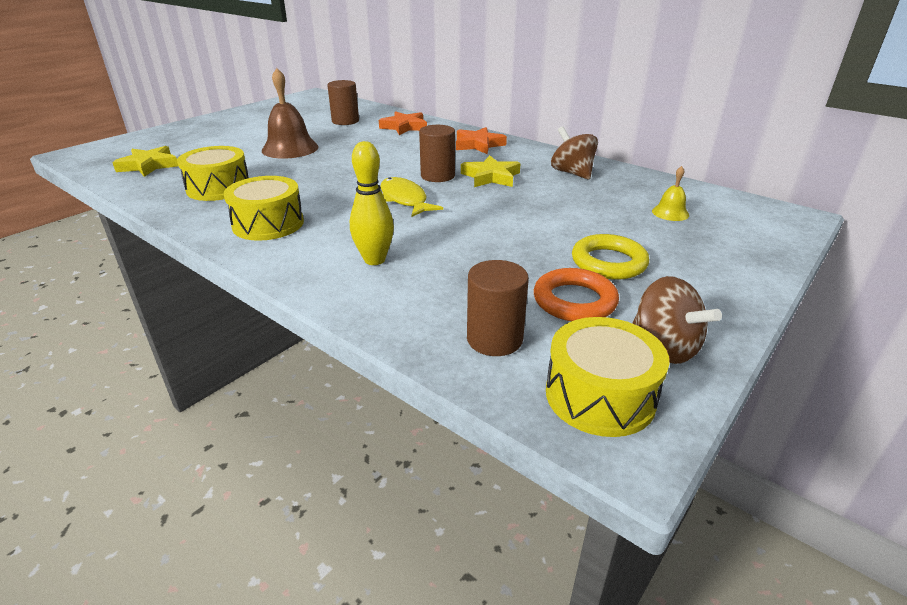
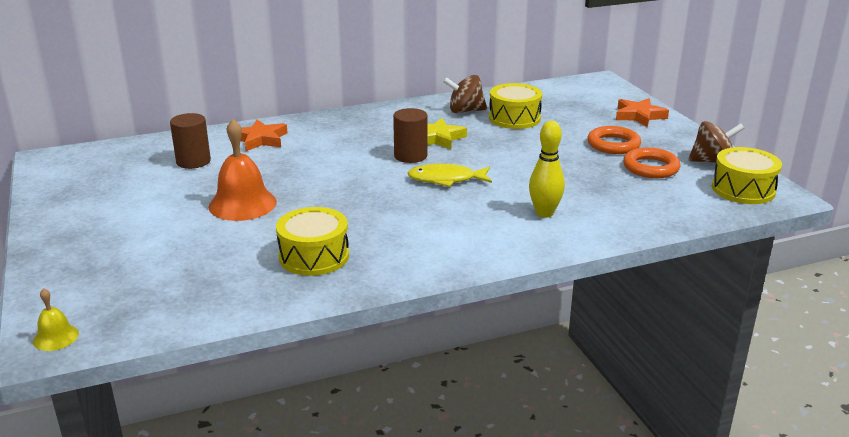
camera: 60 degrees left, 5 degrees down
(149, 166) = (182, 291): yellow star -> none
(268, 224) = (434, 243): yellow drum -> yellow drum (514, 118)
(290, 148) = (242, 204): brown bell -> orange bell
(478, 145) = (358, 123): orange star -> orange star (639, 116)
(494, 339) = (676, 200): brown cylinder -> none
(608, 262) = (613, 144): yellow ring -> orange ring
(670, 213) = (563, 106): yellow bell -> yellow bell (56, 337)

